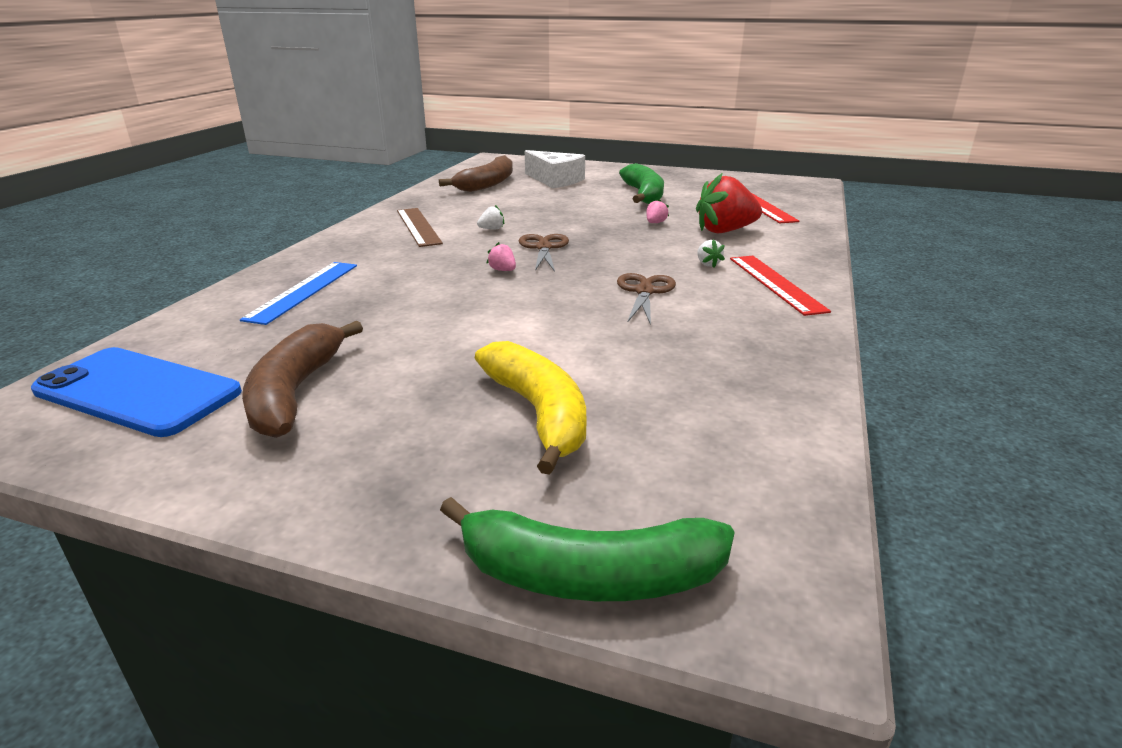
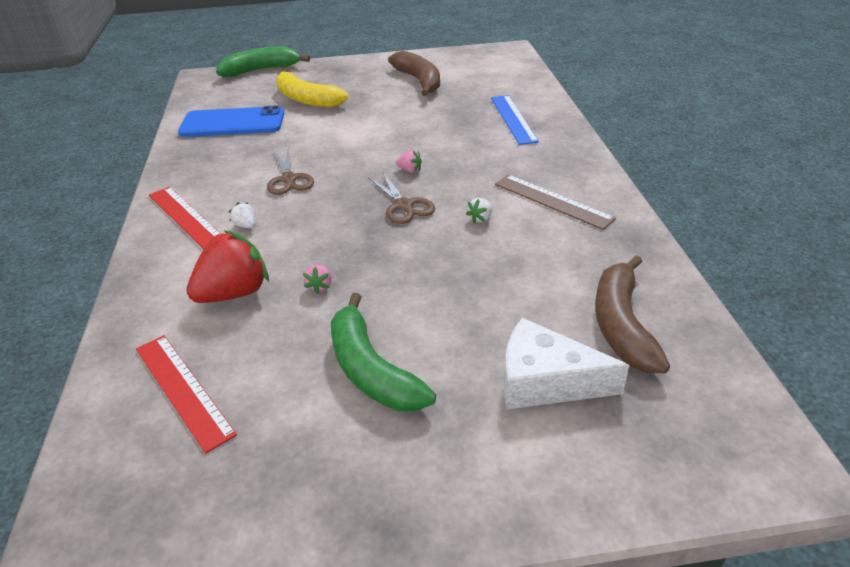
camera: 155 degrees right, 10 degrees up
(138, 391) = (482, 66): blue phone -> blue phone (233, 123)

